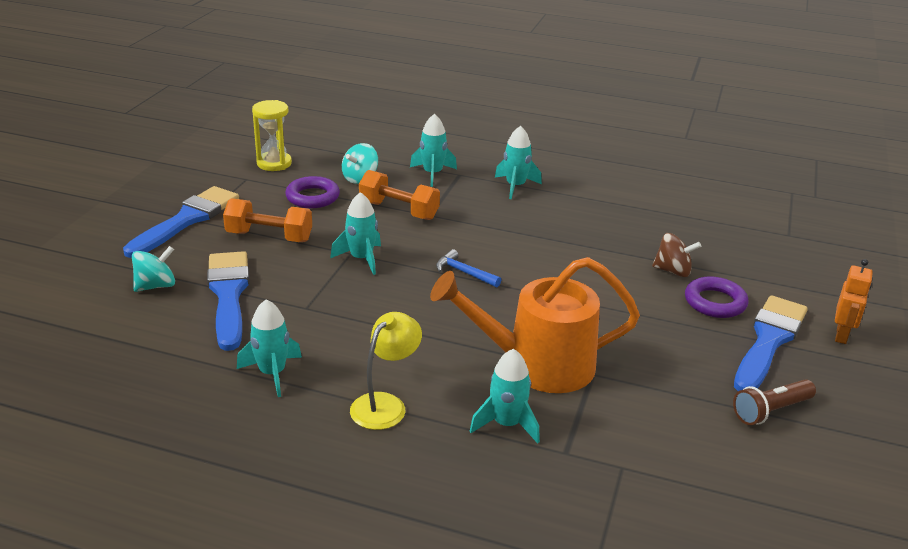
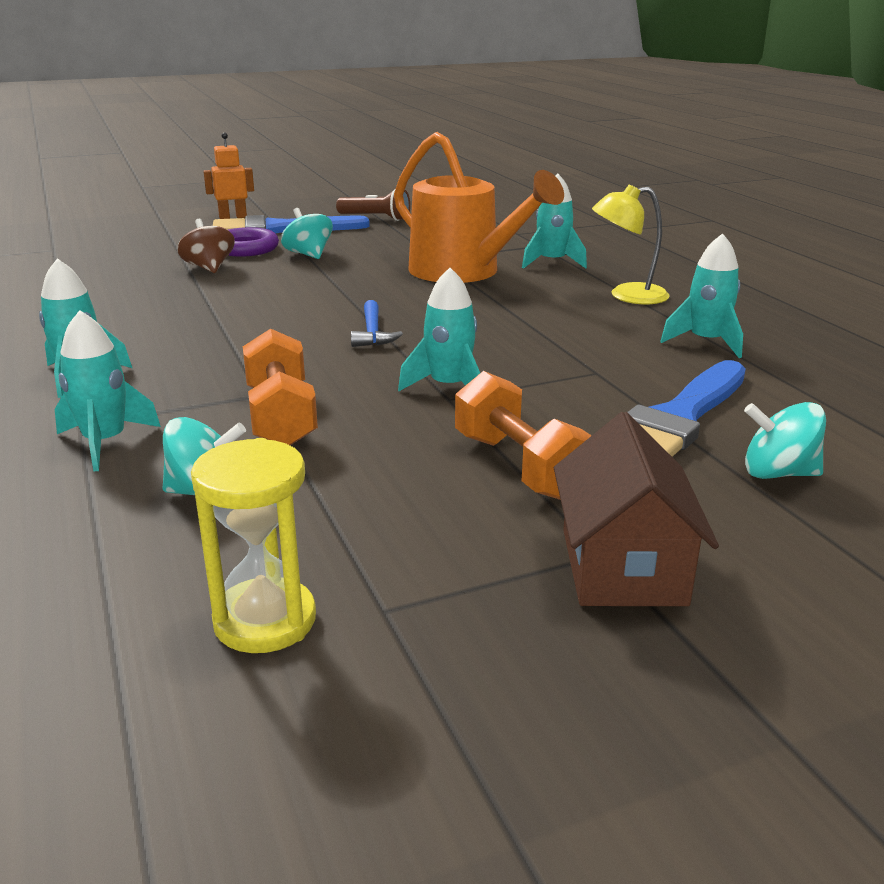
camera: 130 degrees left, 5 degrees down
(187, 220) = (623, 566): blue brush -> brown house
(312, 197) = (345, 498): purple ring -> none
(667, 321) = (308, 255): none -> turquoise spinning top

